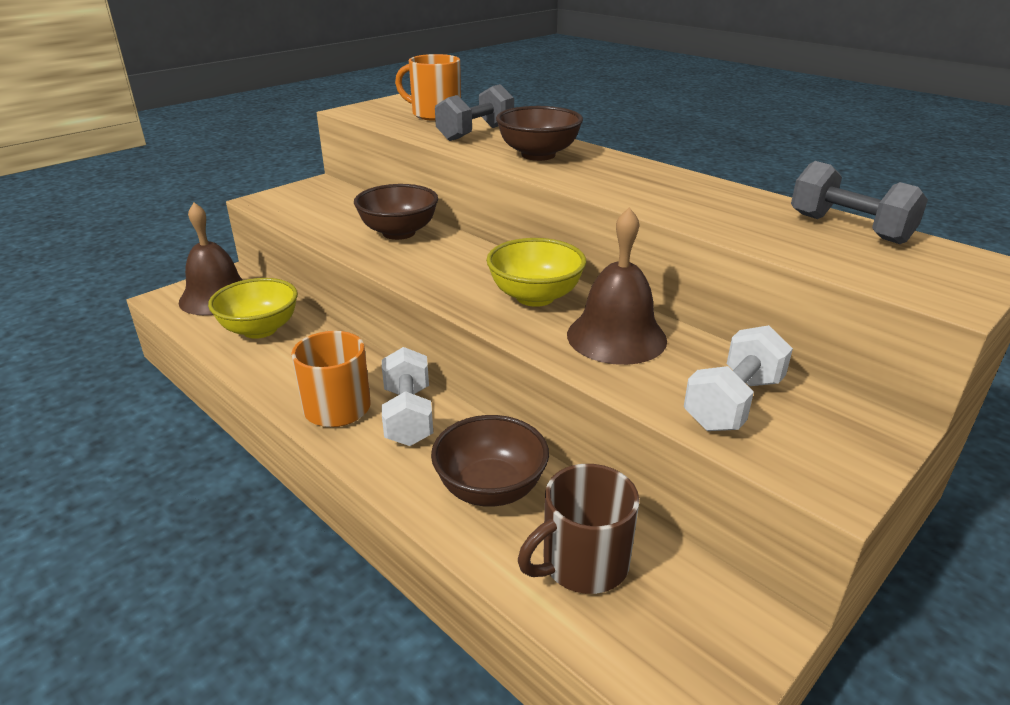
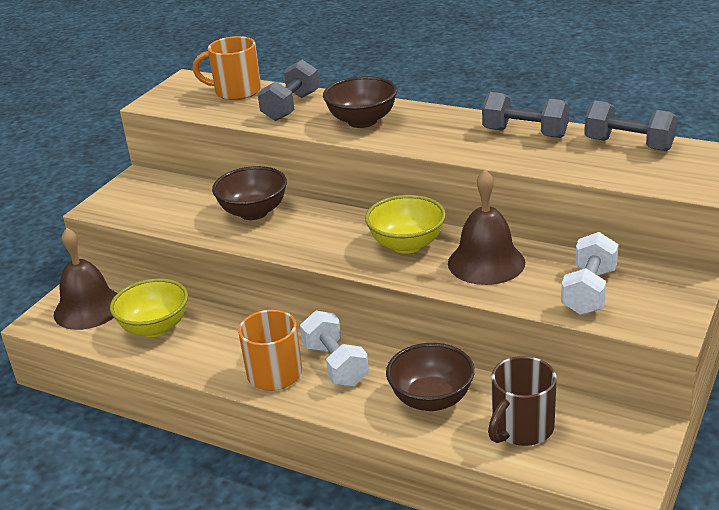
camera: 15 degrees left, 0 degrees up
(717, 195) = (525, 133): none -> grey dumbbell

